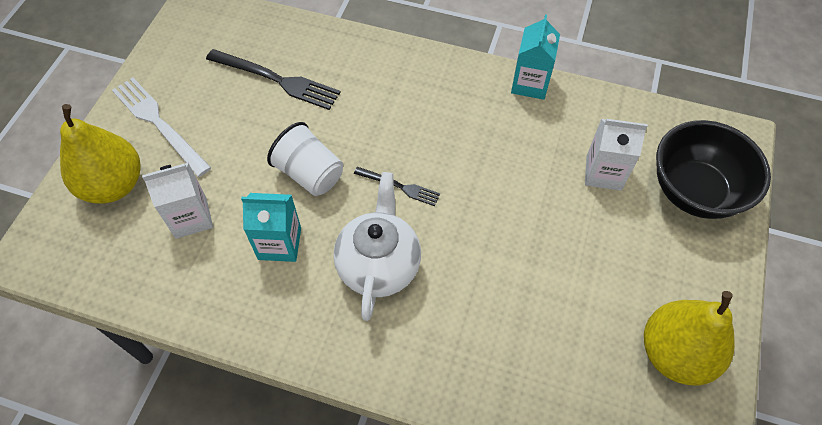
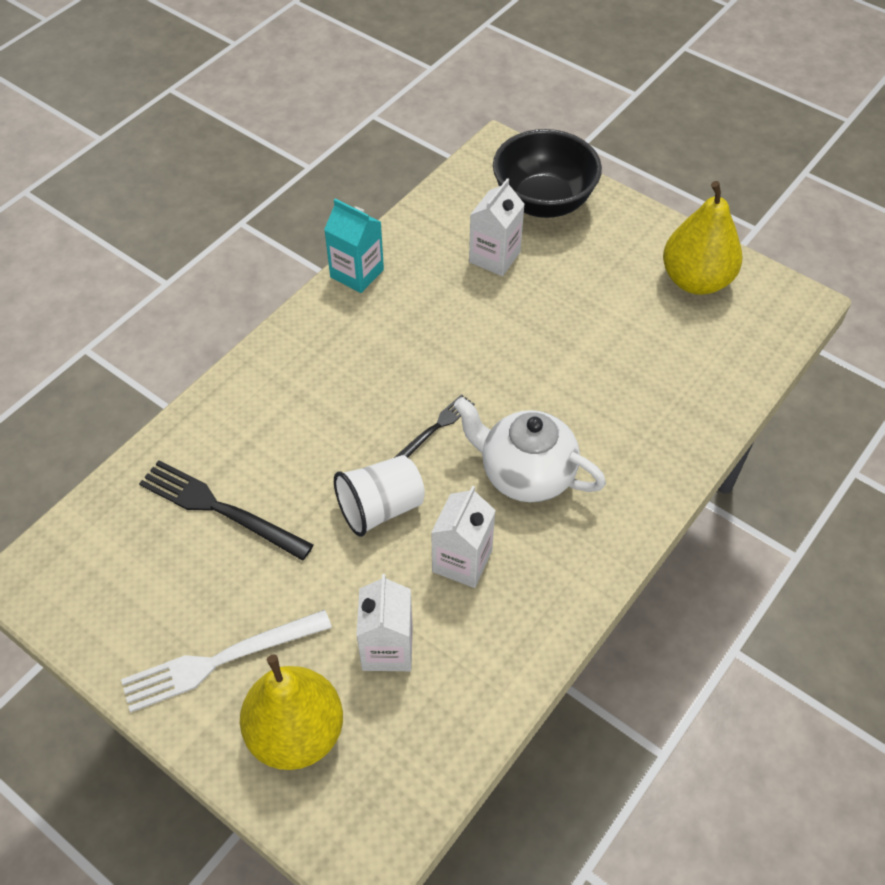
camera: 70 degrees left, 5 degrees down
(276, 80) = (220, 509): black fork -> black fork turned 105 degrees counterclockwise
(279, 243) = (462, 561): turquoise carton -> white carton

